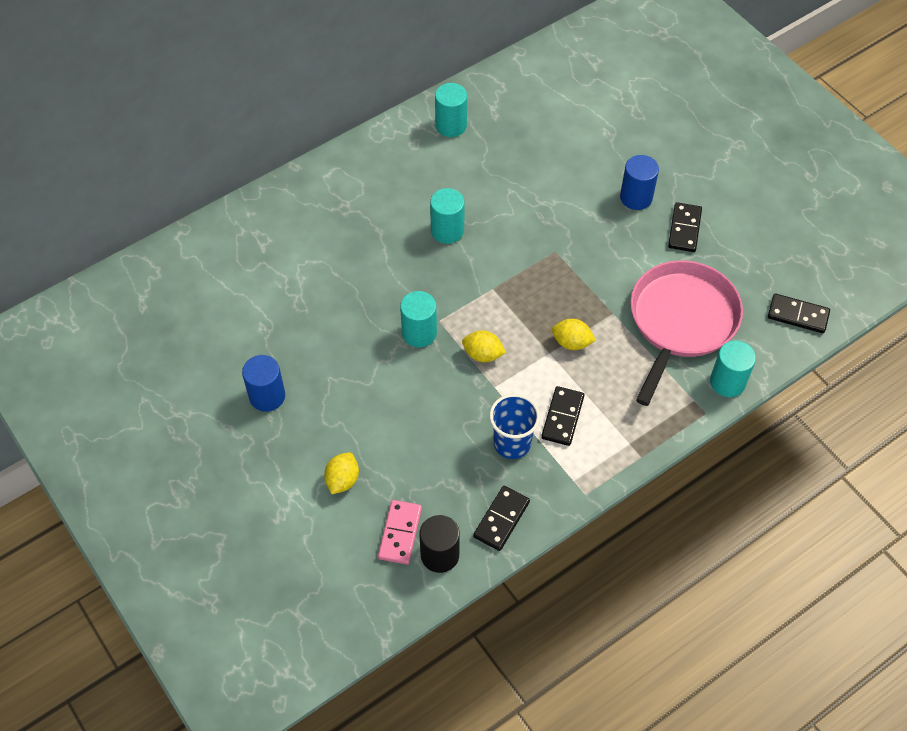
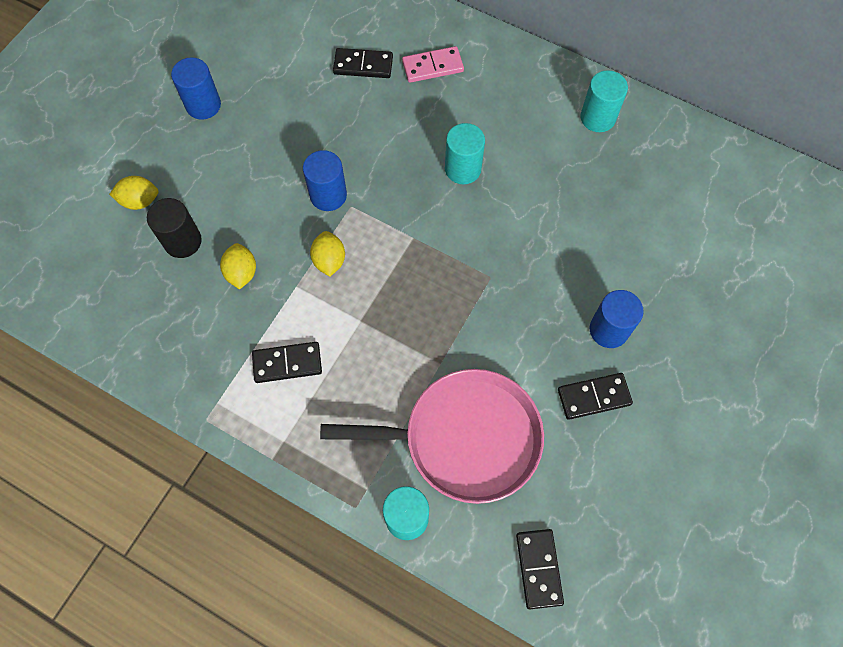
camera: 65 degrees right, 10 degrees up
(400, 533) = (102, 270): pink domino -> pink domino (432, 66)
(419, 333) = (328, 195): turquoise cylinder -> blue cylinder
(440, 555) = (90, 313): black cylinder -> black cylinder (182, 241)
(501, 519) = (148, 352): black domino -> black domino (363, 65)
(512, 443) = (237, 328): blue cup -> none
(571, 342) = (382, 337): yellow lemon -> yellow lemon (241, 273)

